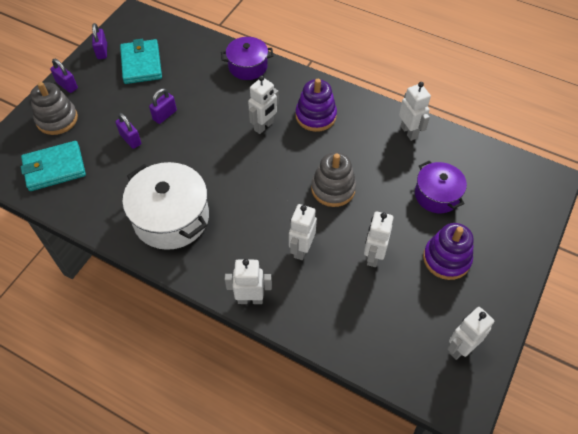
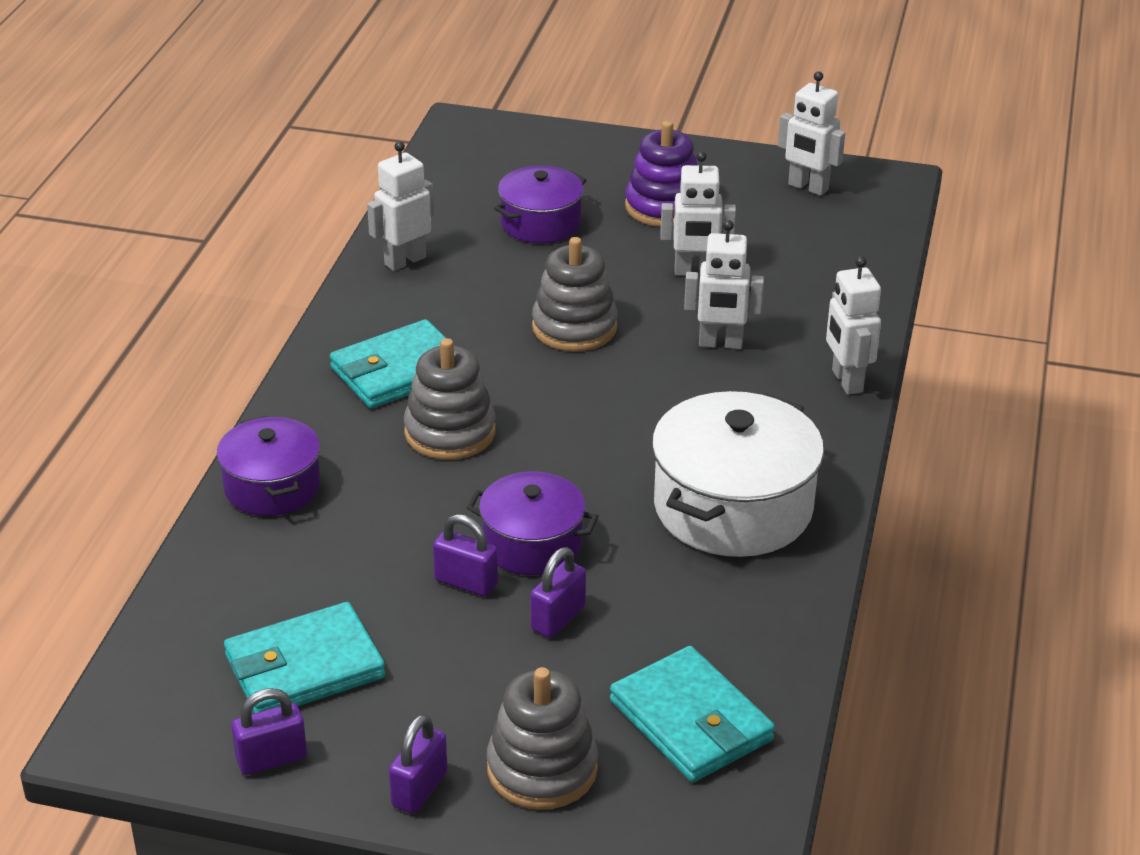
camera: 105 degrees left, 20 degrees down
(178, 140) = (532, 544): none -> purple pot
(264, 126) = (450, 432): white robot -> grey stacking toy
(315, 116) = (399, 371): purple stacking toy -> turquoise wallet

